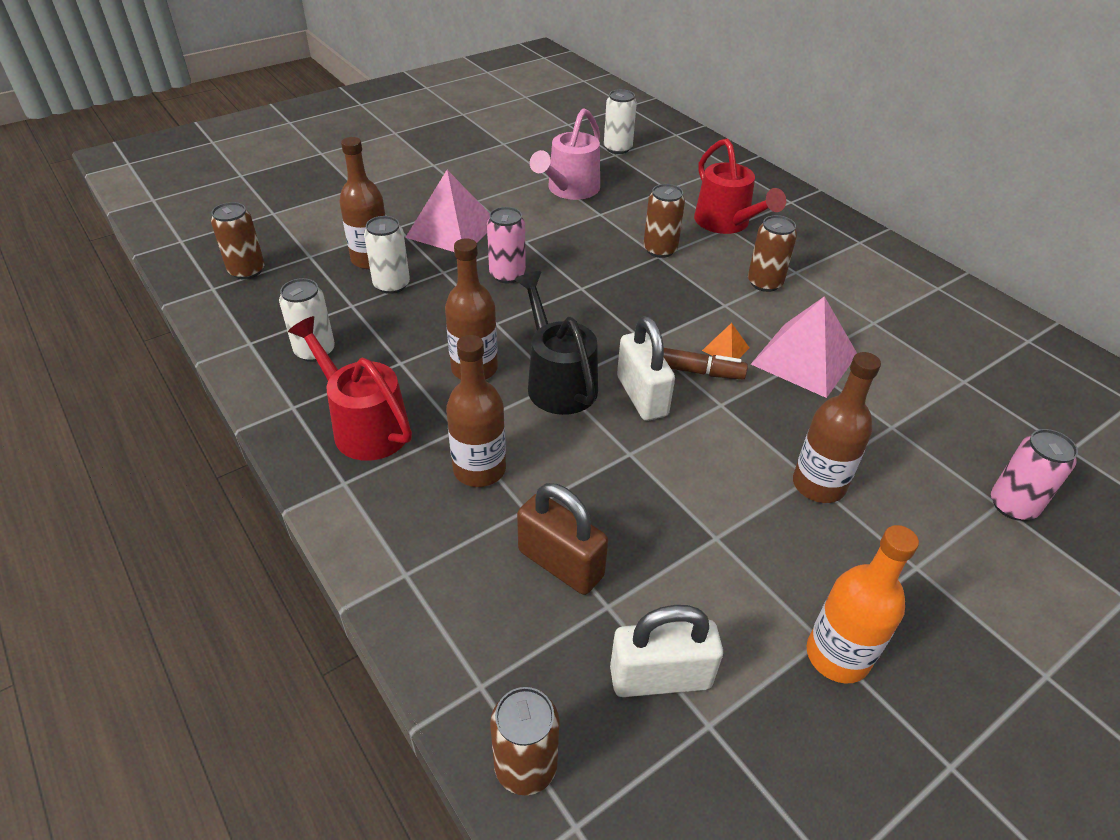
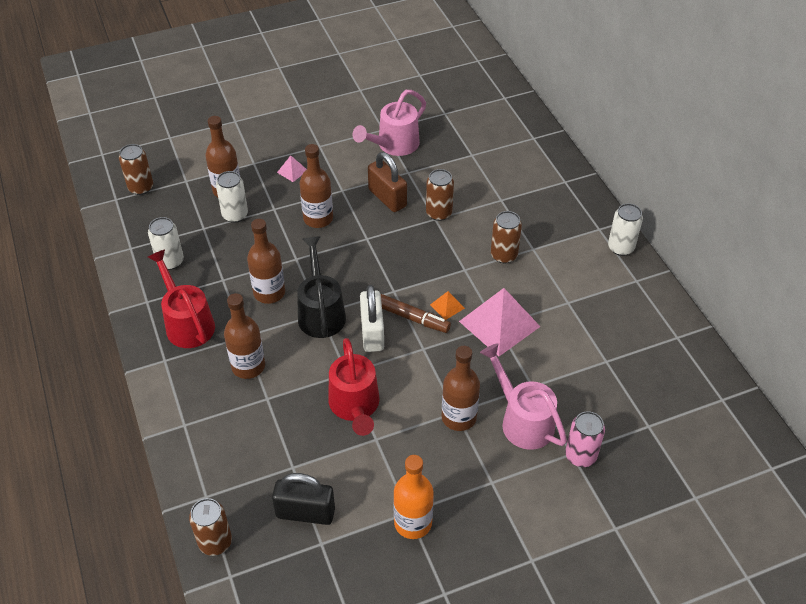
camera: 15 degrees right, 5 degrees up
(452, 229) = (292, 171): pink pyramid -> pink pyramid, size x0.44
(507, 275) = (318, 218): pink can -> brown bottle
(560, 563) = (275, 436): brown padlock -> brown padlock (387, 198)
(617, 148) = (449, 107): white can -> white can (621, 247)
(660, 677) = (305, 513): white padlock -> black padlock
(727, 224) = (502, 196): red watering can -> red watering can (355, 407)
(905, 472) = (522, 420): none -> pink watering can

